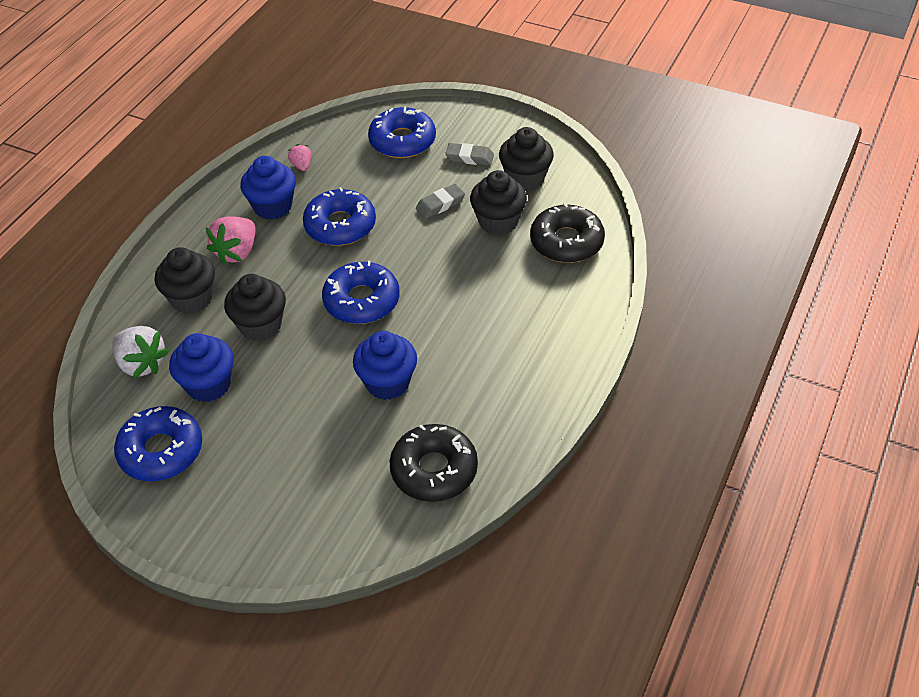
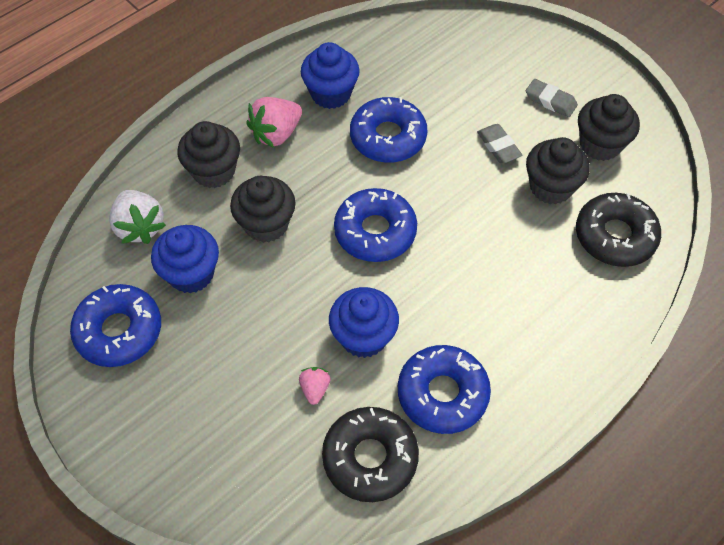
camera: 20 degrees right, 10 degrees up
(301, 166) = (377, 56): pink strawberry -> pink strawberry (315, 389)
(402, 141) = (488, 60): blue donut -> blue donut (442, 394)
(440, 204) = (498, 146): grey eraser -> grey eraser turned 75 degrees clockwise

